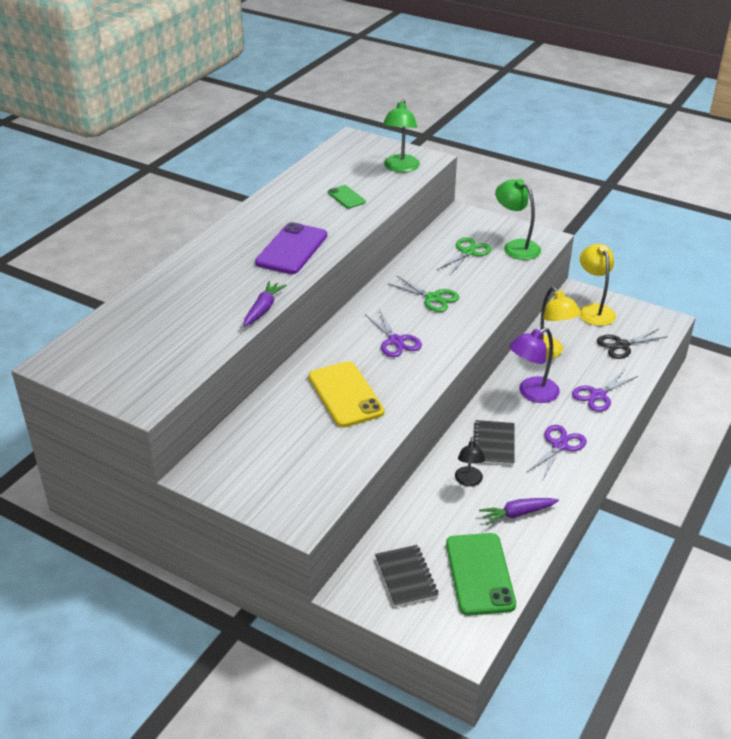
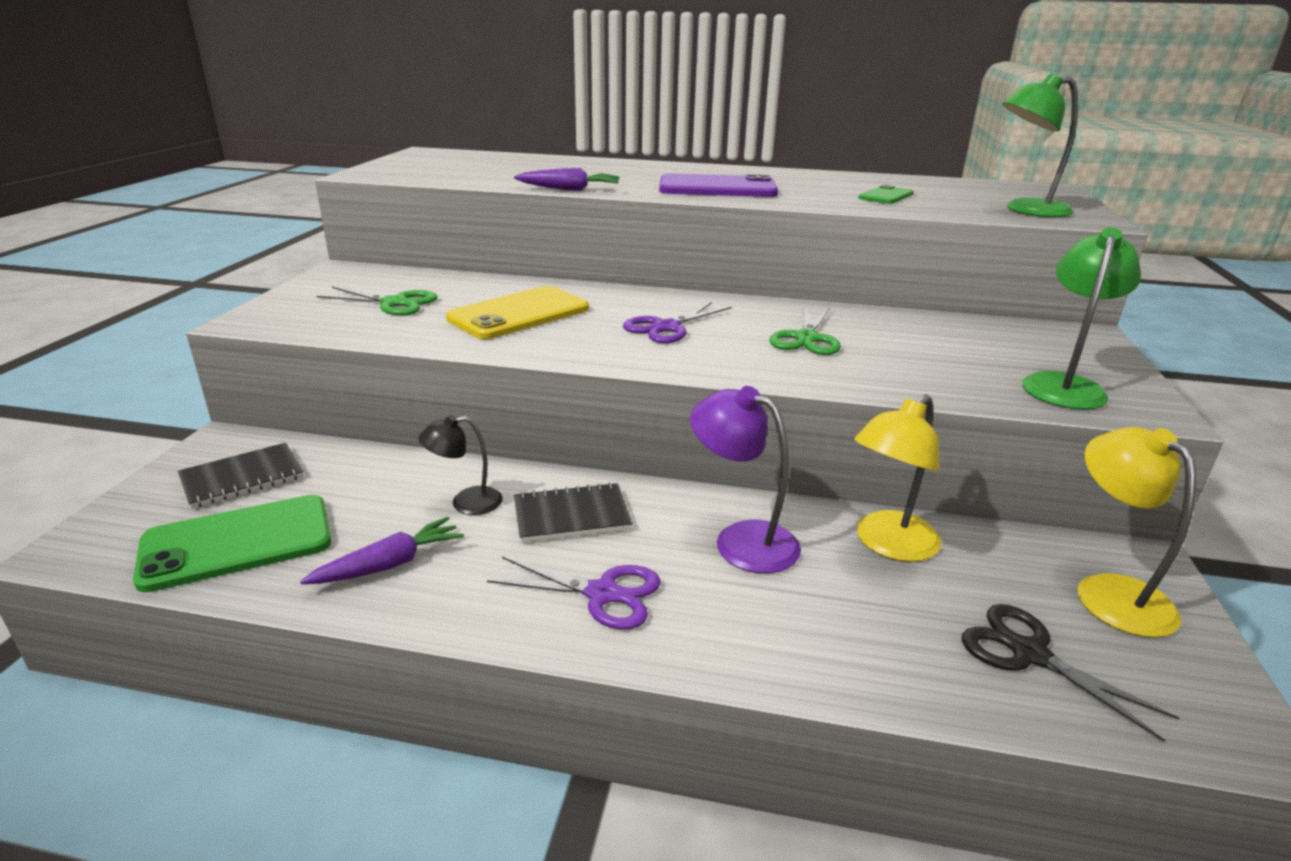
camera: 70 degrees right, 10 degrees down
(468, 252) = (976, 349): green scissors -> green scissors (394, 303)
(517, 514) = (389, 564): purple carrot -> purple carrot turned 90 degrees clockwise
(594, 310) = (1110, 592): yellow lamp -> yellow lamp turned 75 degrees counterclockwise
(598, 395) = (804, 632): purple scissors -> none

